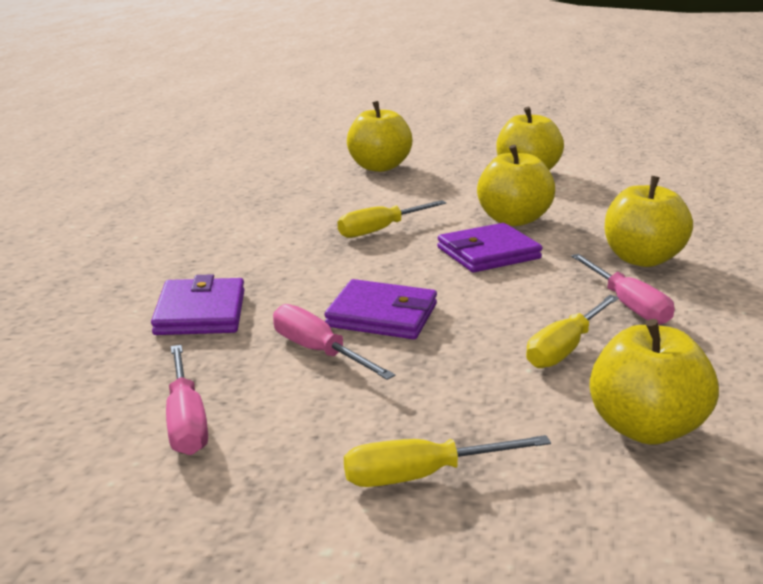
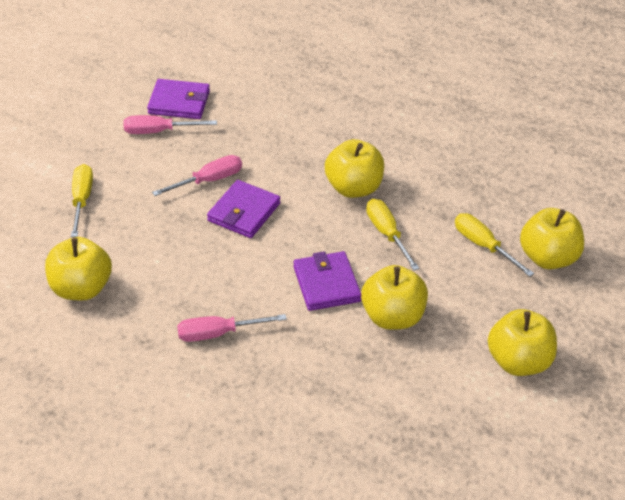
camera: 100 degrees right, 20 degrees up
(200, 312) = (273, 139): purple wallet -> purple wallet (179, 102)
(565, 348) = (173, 283): yellow screwdriver -> yellow screwdriver (483, 246)
(642, 259) = (291, 371): yellow apple -> yellow apple (353, 188)

